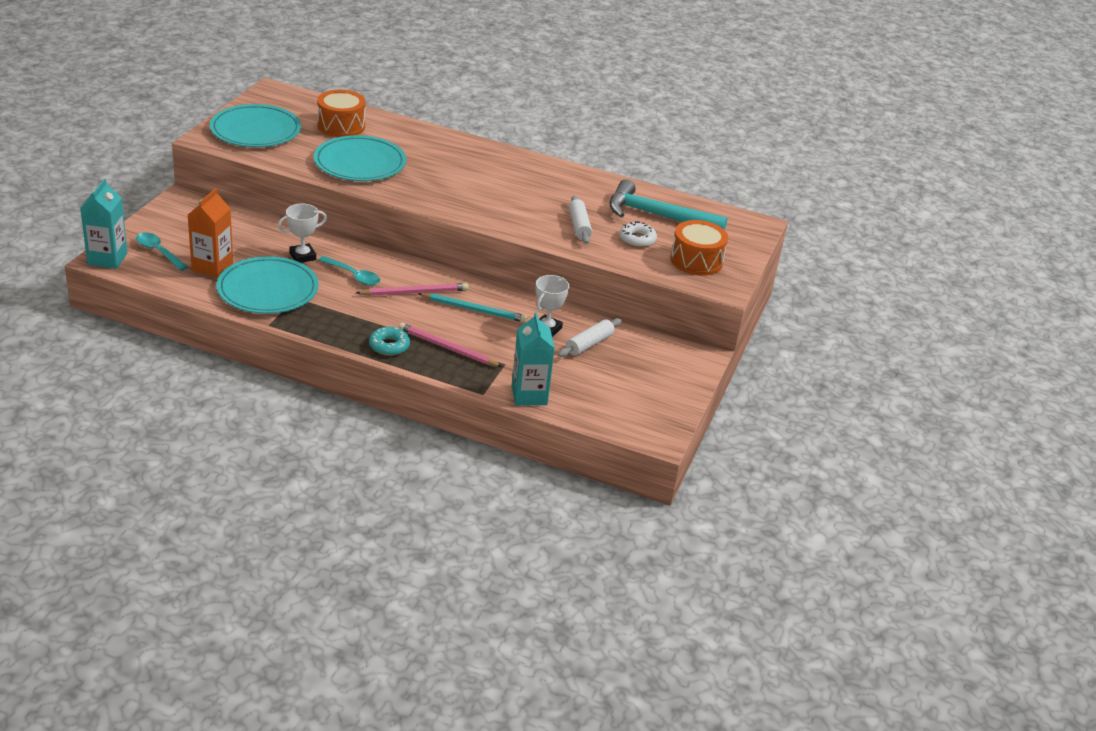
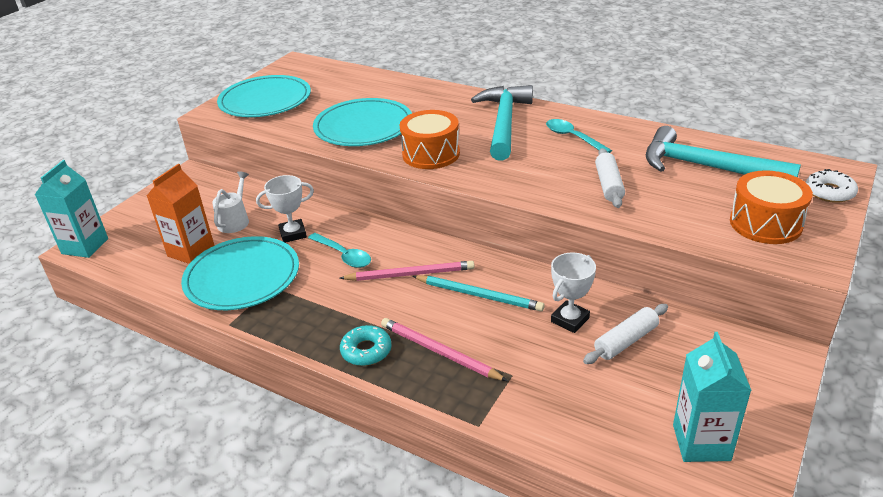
camera: 15 degrees right, 0 degrees up
(158, 252) = (141, 236): turquoise spoon -> turquoise spoon (573, 137)
(244, 242) = (235, 221): none -> white watering can
(341, 126) = (353, 90): orange drum -> orange drum (431, 154)
(488, 167) = (504, 123): none -> turquoise hammer
(529, 395) = (542, 426): turquoise carton -> turquoise carton (701, 442)
(637, 239) = (683, 198): white donut -> white donut (829, 192)

